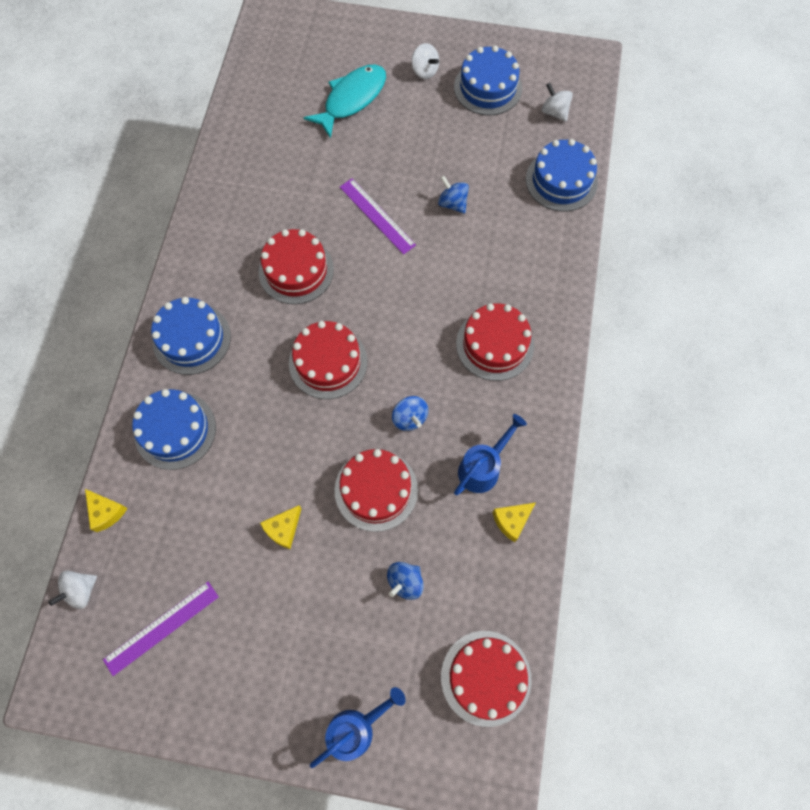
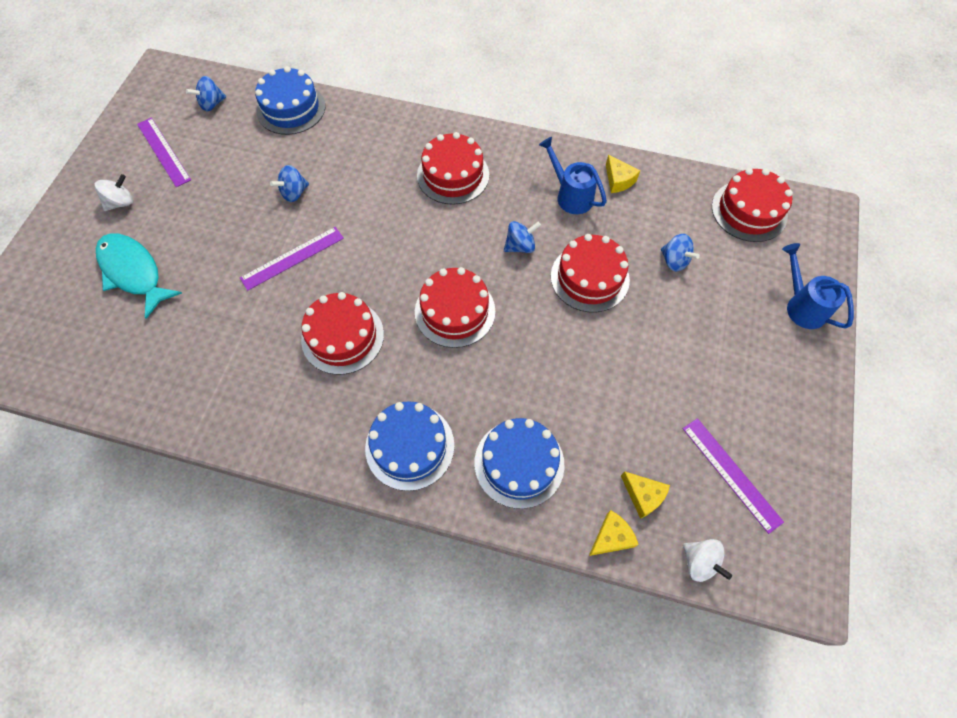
camera: 85 degrees left, 5 degrees down
(283, 529) = (628, 358): yellow cheese -> yellow cheese (643, 496)
(488, 87) = (163, 152): blue cake -> purple ruler
(554, 112) = (212, 104): white spinning top -> blue spinning top

